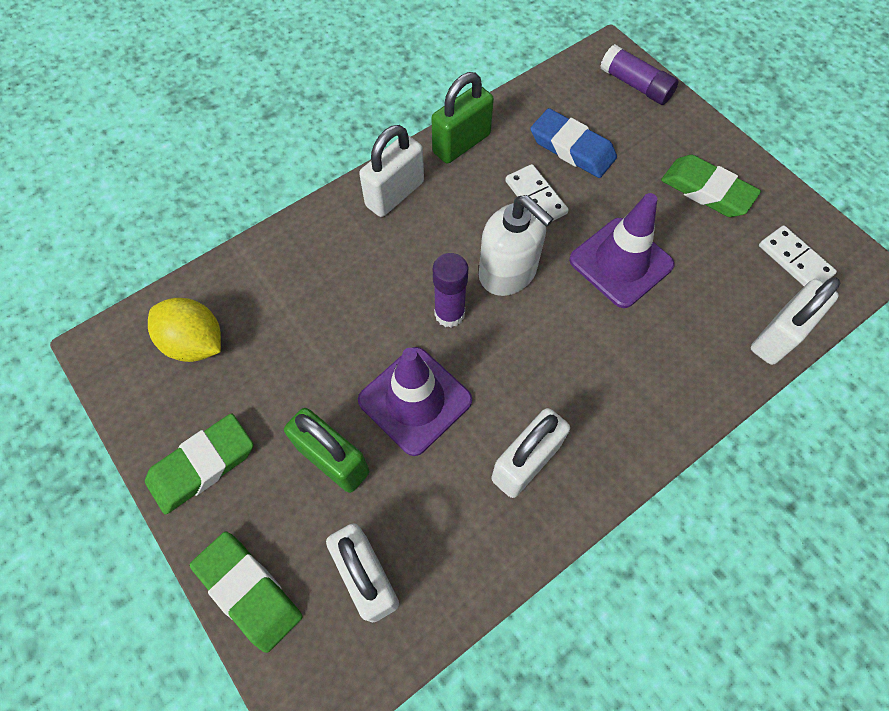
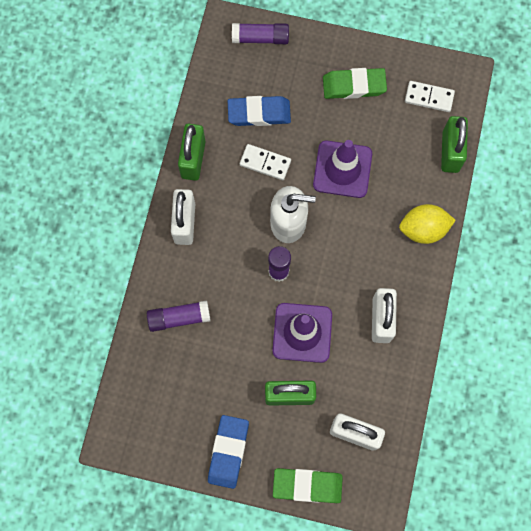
camera: 40 degrees left, 10 degrees up
(195, 343) = (160, 397): yellow lemon -> yellow lemon (423, 229)
(202, 465) = (228, 452): green eraser -> blue eraser
(297, 279) = (179, 318): none -> purple glue stick
(778, 336) = (450, 152): white padlock -> green padlock

